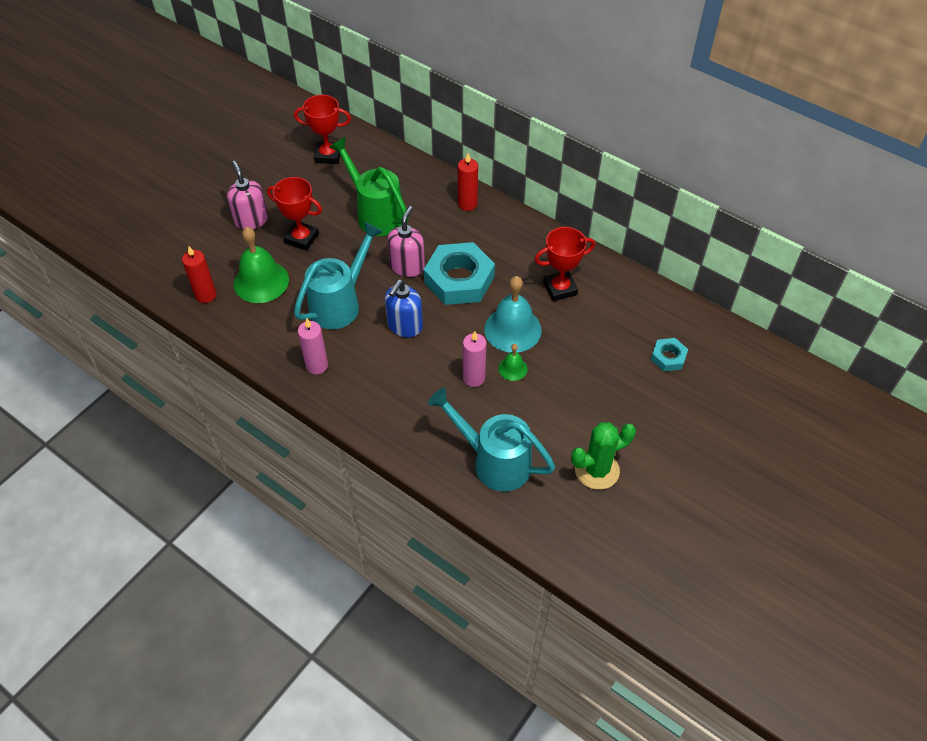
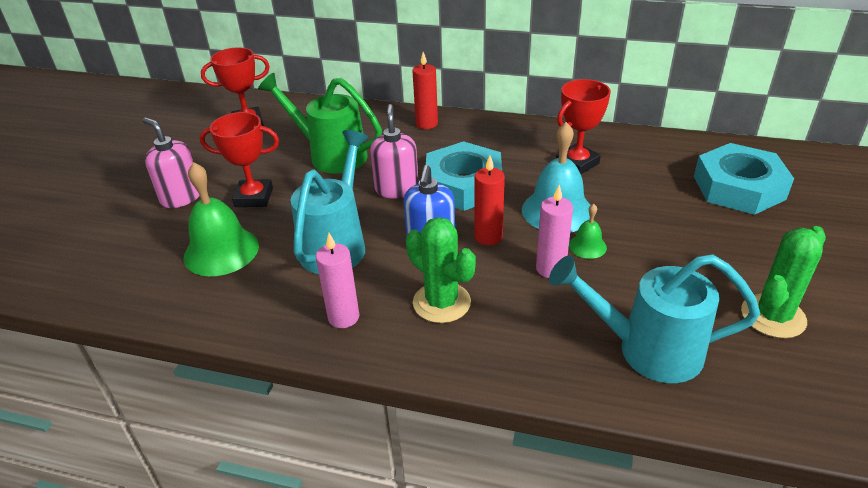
camera: 20 degrees left, 15 degrees down
(206, 295) = (150, 286): red candle -> red candle (488, 237)
(385, 377) = (441, 302): none -> green cactus
(668, 357) = (739, 187): turquoise nut -> turquoise nut, size x2.04

